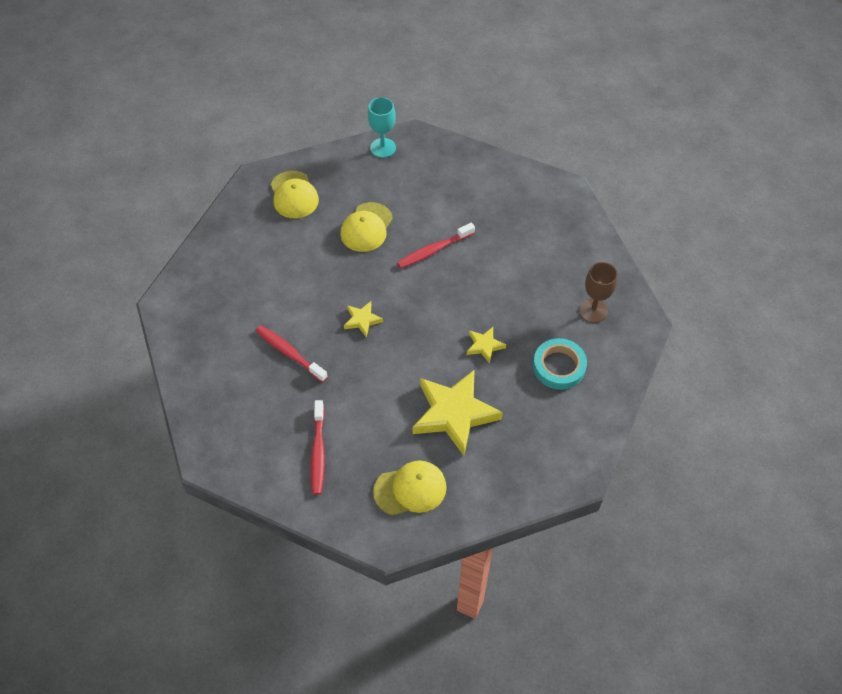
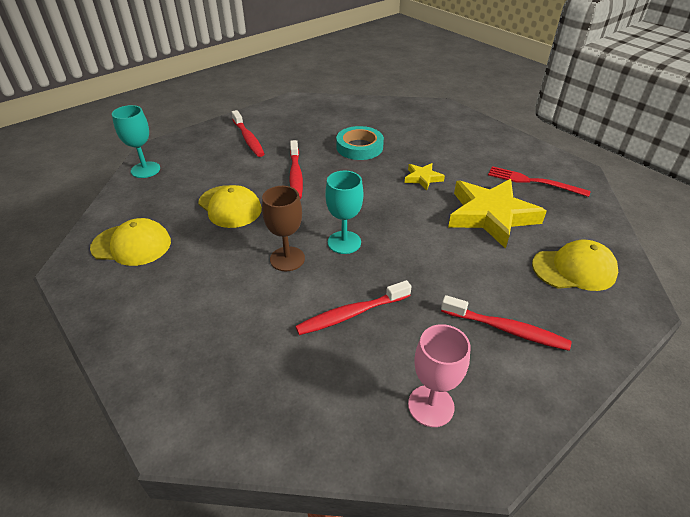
camera: 65 degrees left, 15 degrees down
(233, 422) = (431, 406): none -> pink goblet
(362, 320) = (344, 242): yellow star -> turquoise goblet
(410, 489) = (574, 269): yellow cap -> yellow cap turned 75 degrees clockwise
(471, 189) = (248, 139): none -> red toothbrush
(532, 438) = (533, 181): none -> red fork
(559, 366) = (465, 149): turquoise tape -> turquoise tape (359, 147)
(593, 310) = (419, 121): brown goblet -> brown goblet (287, 259)

